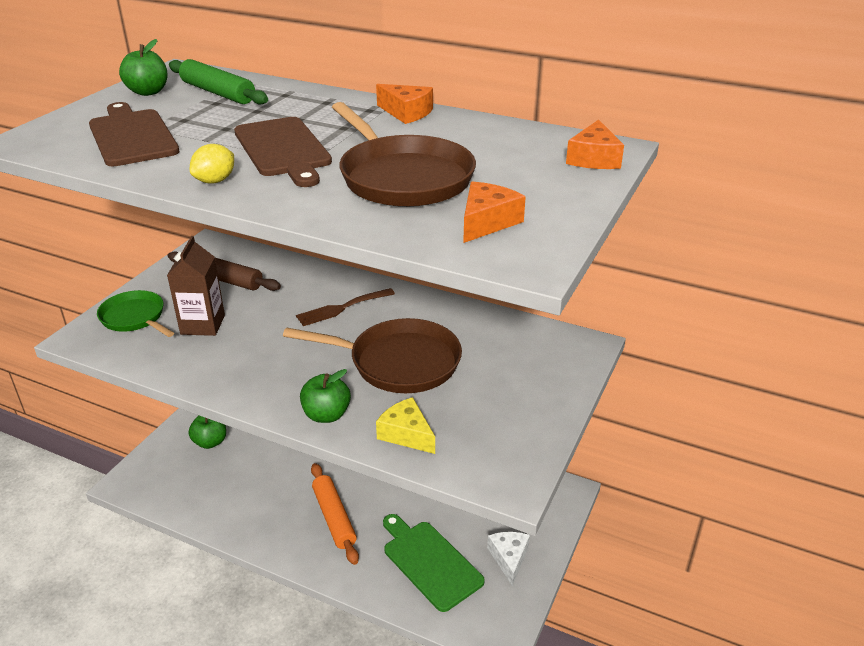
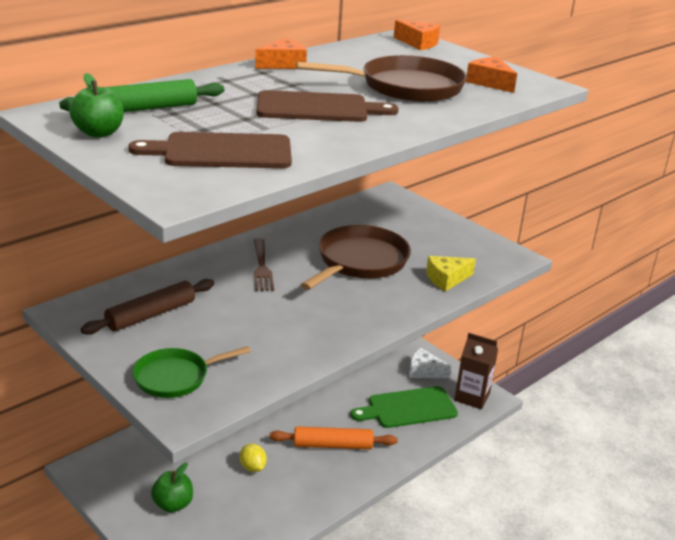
camera: 70 degrees left, 5 degrees down
(203, 325) = (226, 339): brown carton -> brown carton (472, 397)
(215, 181) = (360, 136): yellow lemon -> yellow lemon (252, 467)
(326, 415) = (405, 304): green apple -> none

